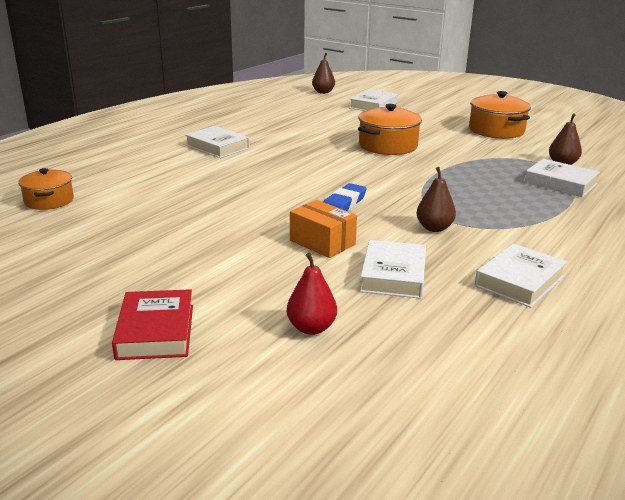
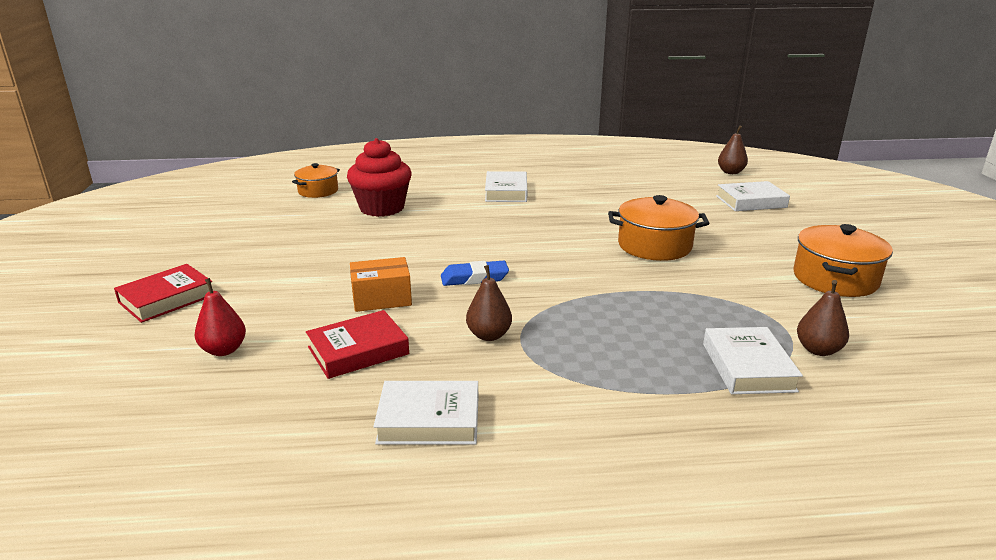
camera: 50 degrees right, 0 degrees up
(150, 191) = (382, 208): none -> red cupcake
(322, 242) = (381, 298): orange box -> orange box turned 75 degrees clockwise
(393, 275) = (358, 351): white book -> red book

